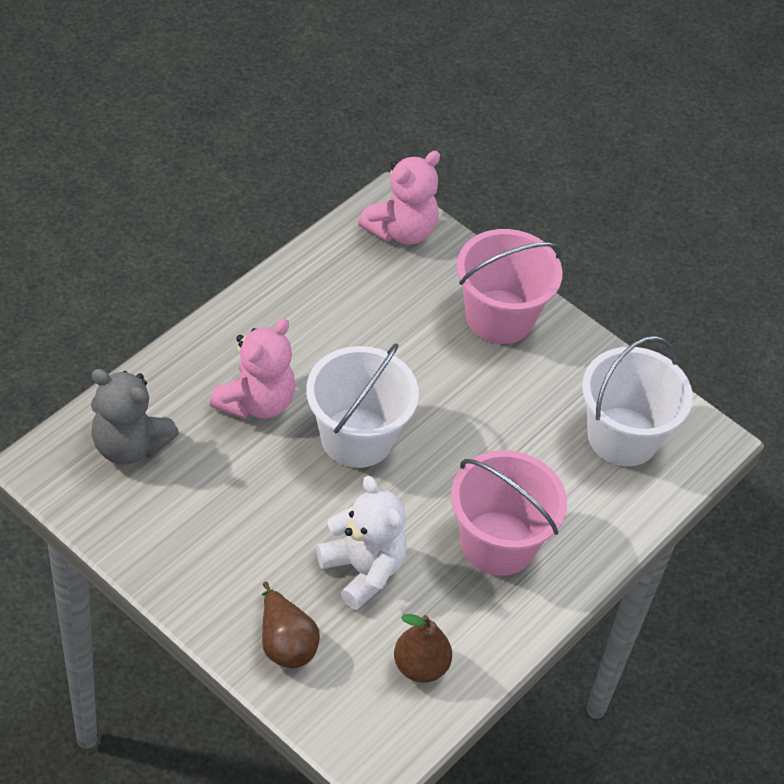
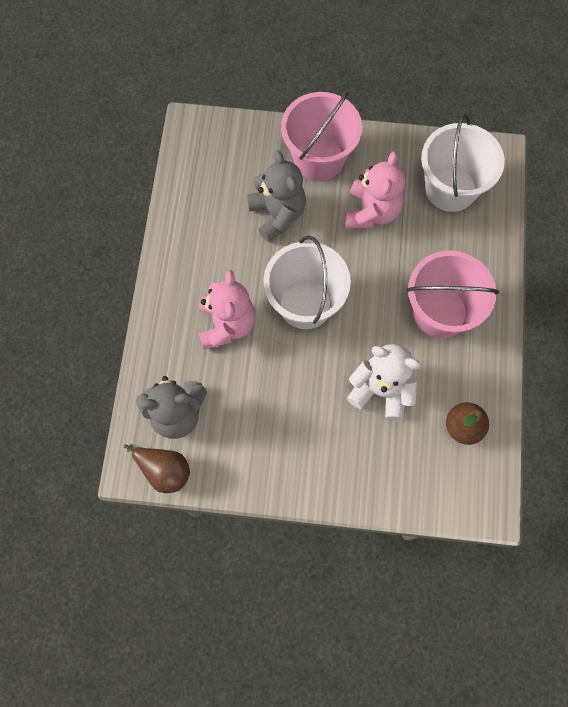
camera: 30 degrees left, 20 degrees up
(285, 643) = (378, 473): brown pear -> brown pear (164, 470)
(401, 230) = (213, 139): pink teddy bear -> pink teddy bear (371, 212)
(405, 339) = (277, 214): none -> grey teddy bear

